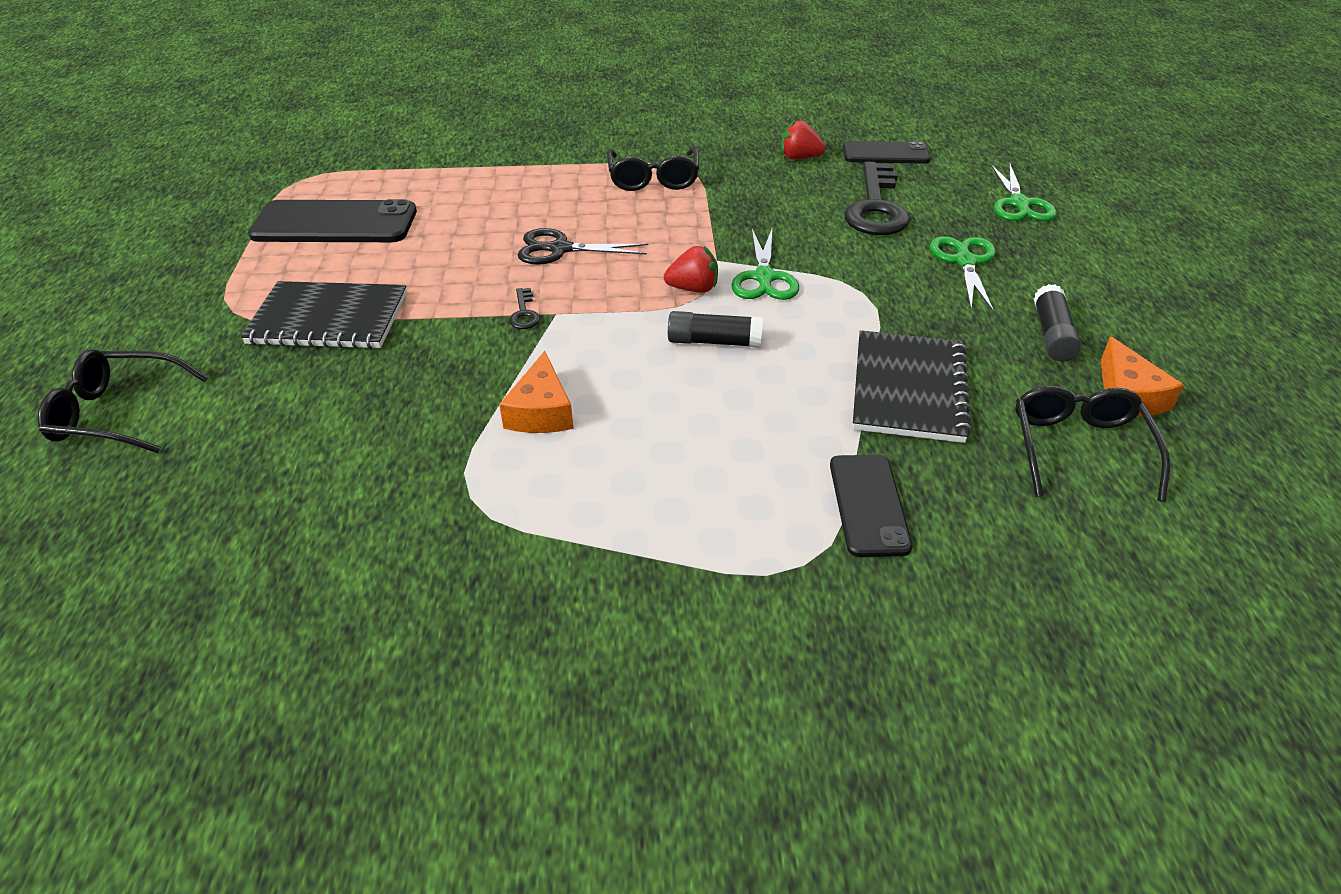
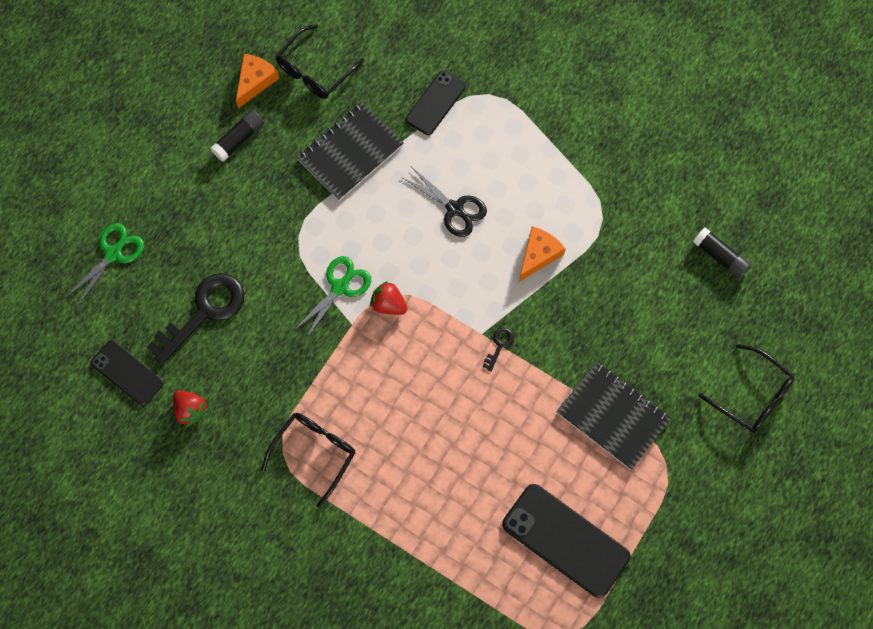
camera: 145 degrees left, 30 degrees up
(559, 249) = (437, 402): black scissors -> black scissors (455, 209)
(714, 342) = (414, 250): black glue stick -> black glue stick (720, 256)
(965, 261) = (213, 223): green scissors -> none

